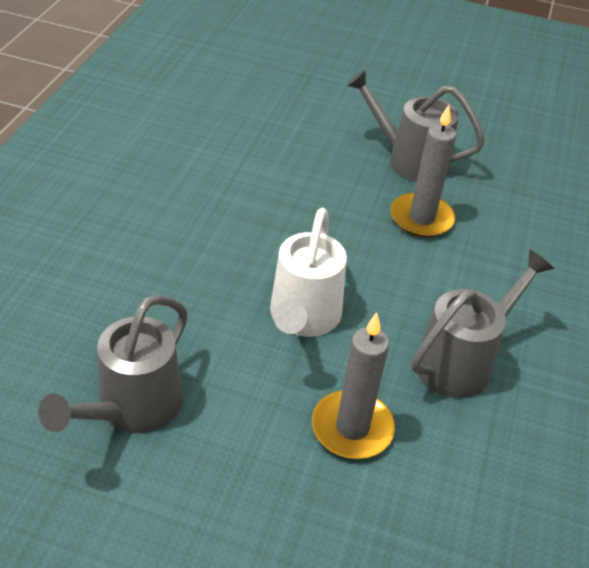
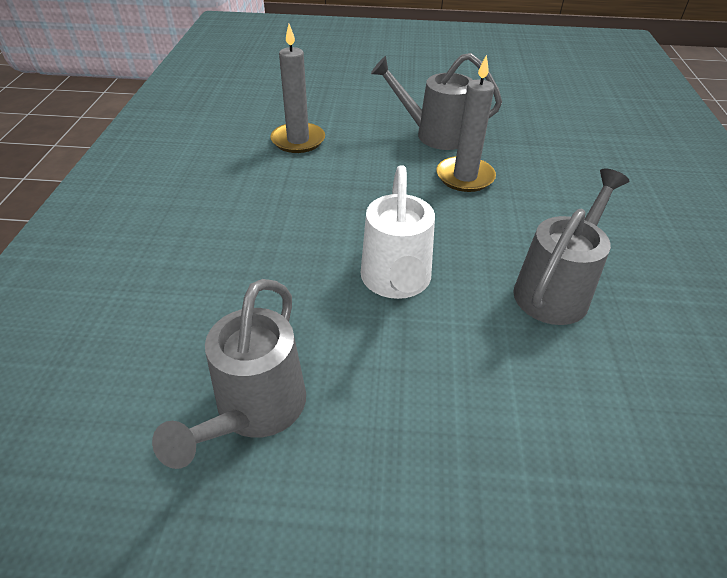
camera: 10 degrees left, 0 degrees up
(352, 428) = (485, 376): grey candle -> grey candle (298, 140)

